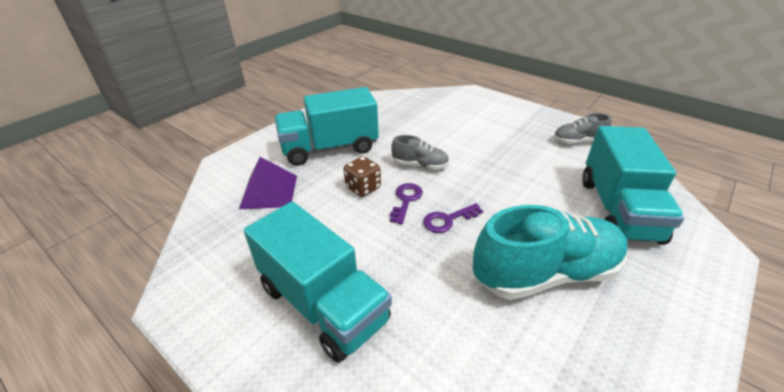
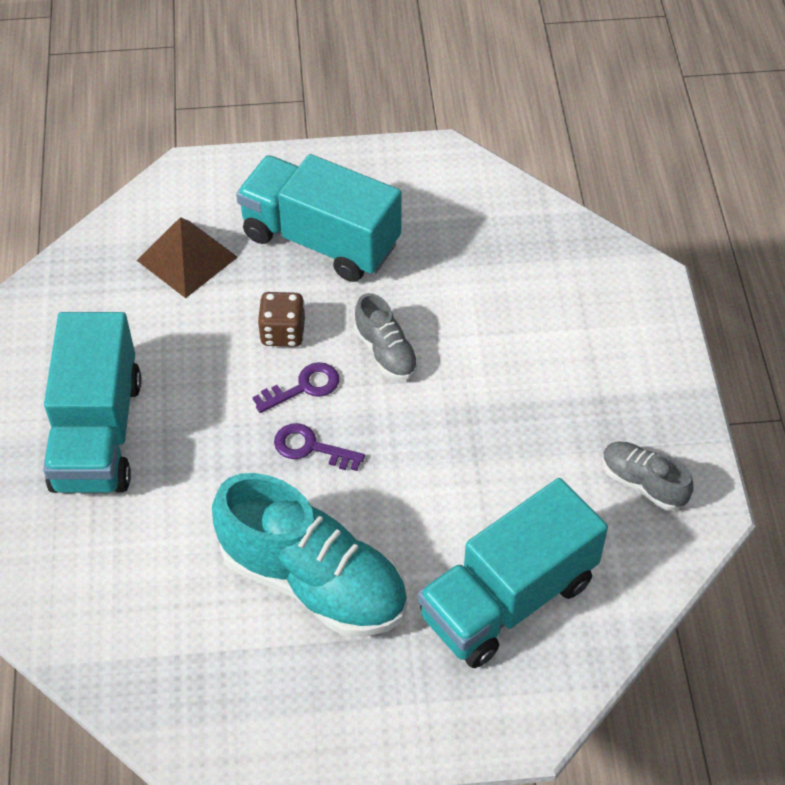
camera: 45 degrees right, 15 degrees up
(269, 191) = (187, 258): purple pyramid -> brown pyramid

